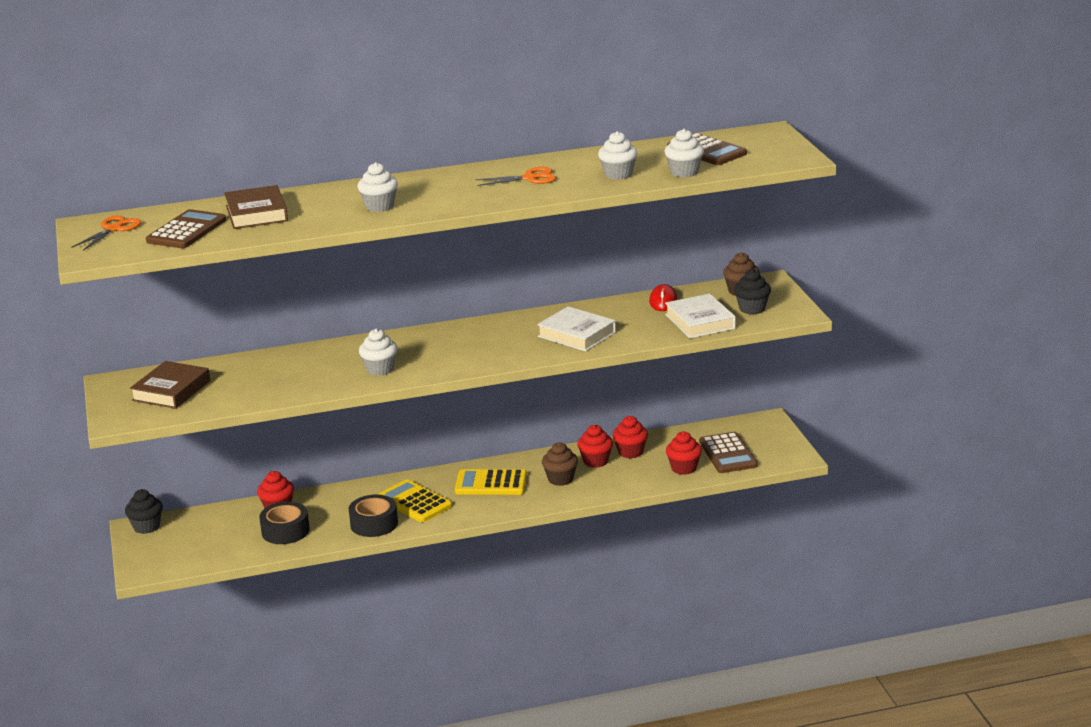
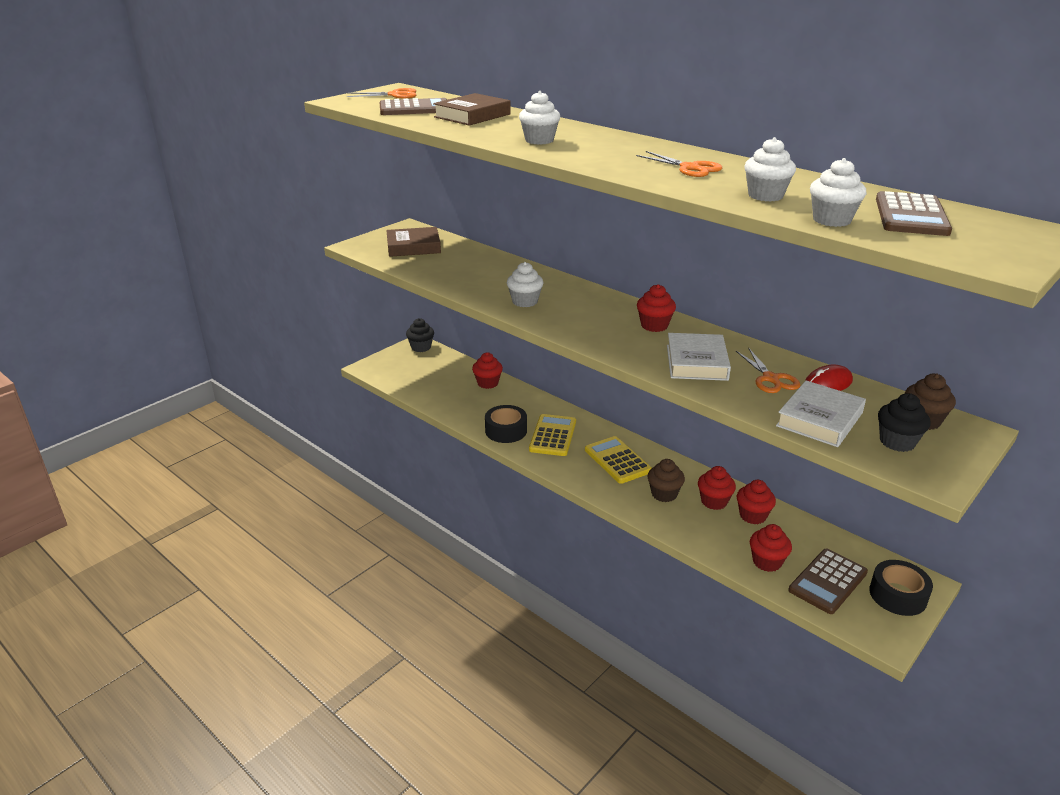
camera: 55 degrees right, 5 degrees up
(285, 531) = (462, 398): black tape -> black tape (897, 595)
(500, 330) = (654, 326): none -> red cupcake
(633, 317) = (771, 379): none -> orange scissors

